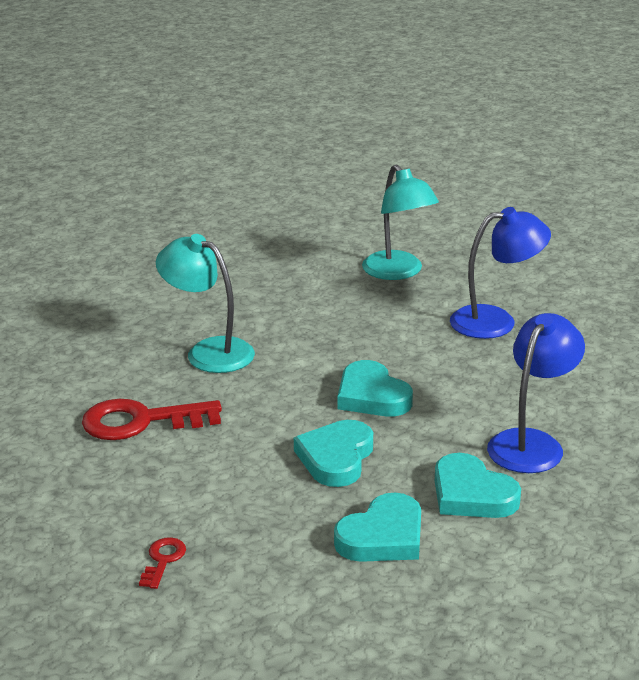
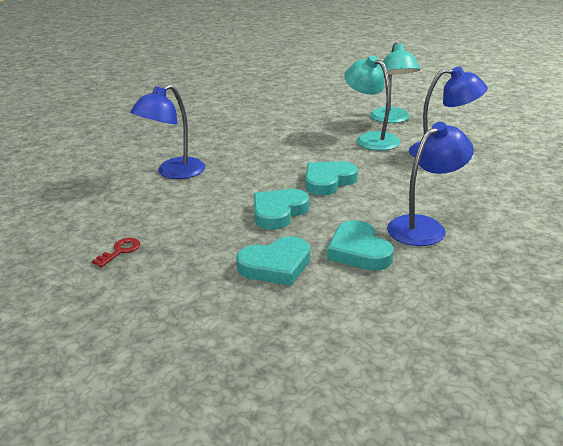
camera: 20 degrees right, 0 degrees up
(141, 421) = (173, 173): red key -> blue lamp
(209, 351) = (243, 143): turquoise lamp -> turquoise lamp (371, 139)
(372, 396) = (328, 181): turquoise heart -> turquoise heart turned 60 degrees clockwise

